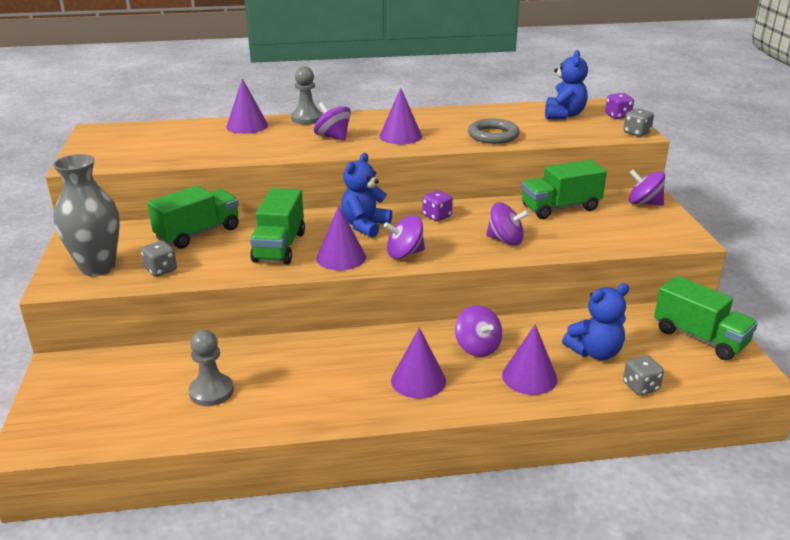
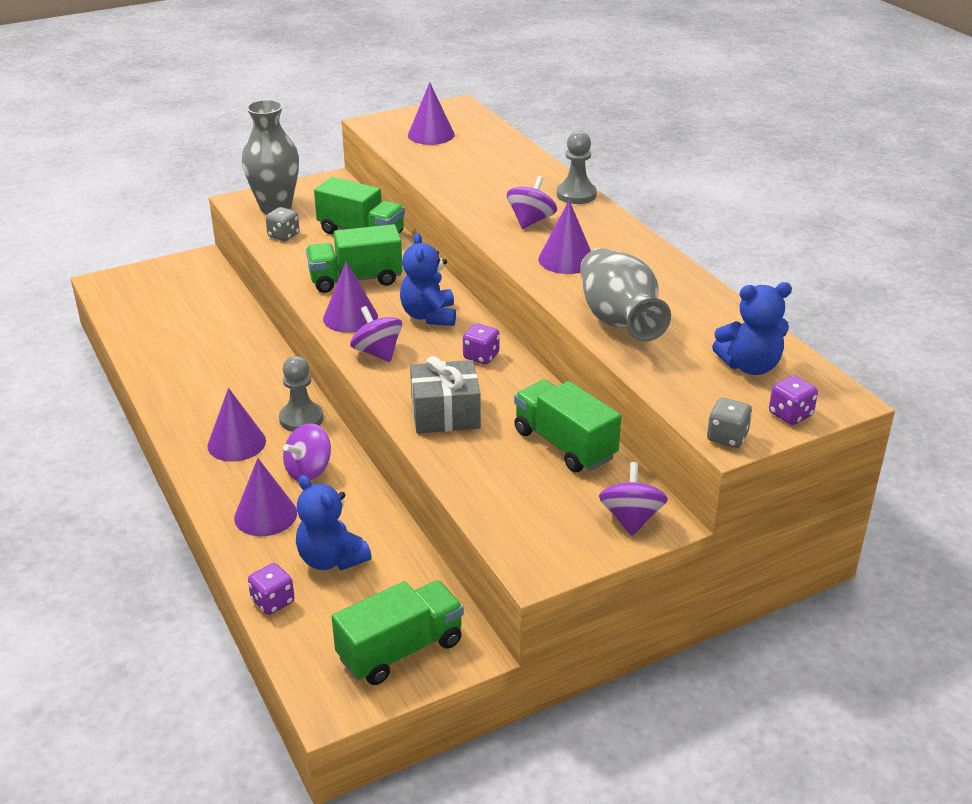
camera: 70 degrees right, 5 degrees up
(211, 391) = (186, 337): grey pawn -> grey pawn (301, 419)
(247, 126) = (527, 169): purple cone -> purple cone (431, 135)
(365, 226) = (429, 316): blue teddy bear -> blue teddy bear turned 105 degrees counterclockwise
(493, 135) = (619, 320): grey ring -> grey vase
(505, 240) = (445, 414): purple spinning top -> grey gift
(640, 387) = (273, 601): grey dice -> purple dice
(699, 337) = (400, 650): green truck -> green truck turned 150 degrees counterclockwise

